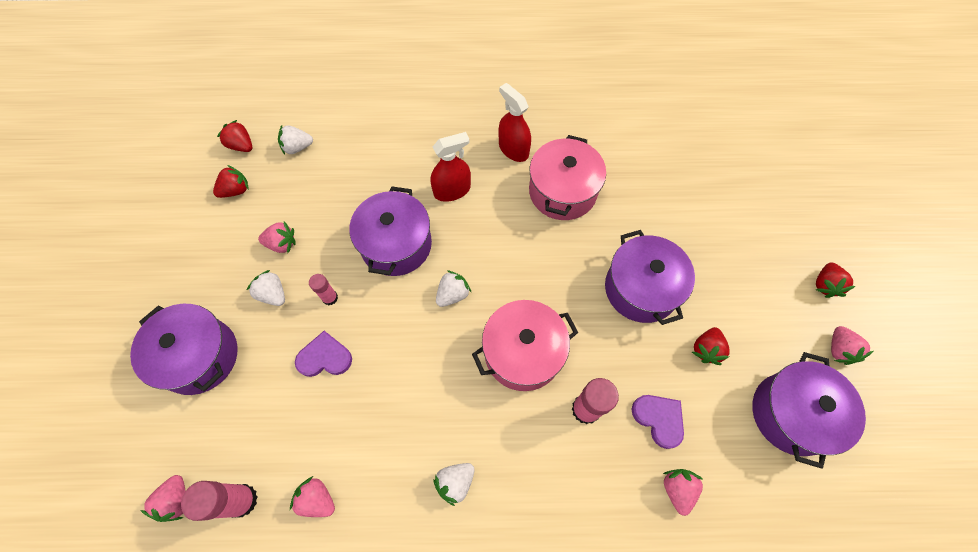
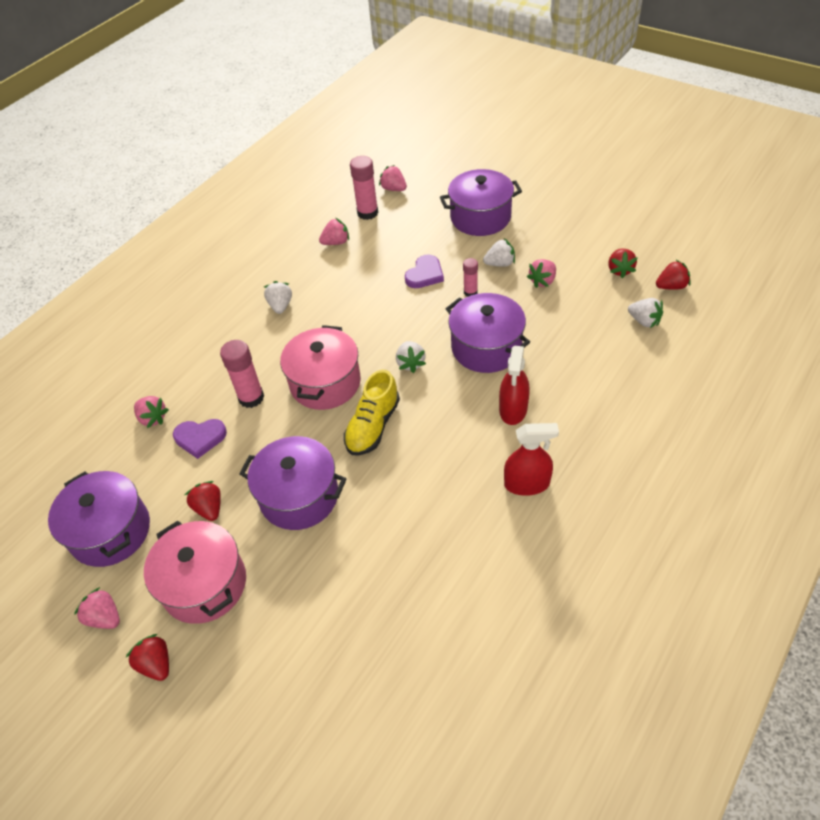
camera: 130 degrees right, 15 degrees down
(297, 147) = (644, 321): white strawberry -> white strawberry turned 105 degrees clockwise
(539, 280) = (373, 426): none -> yellow shoe
(562, 192) = (444, 497): pink pot -> pink pot (204, 584)

